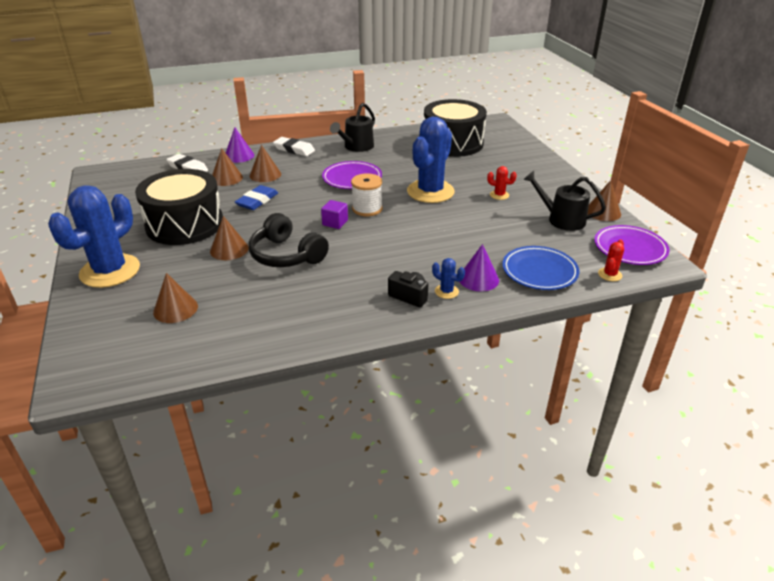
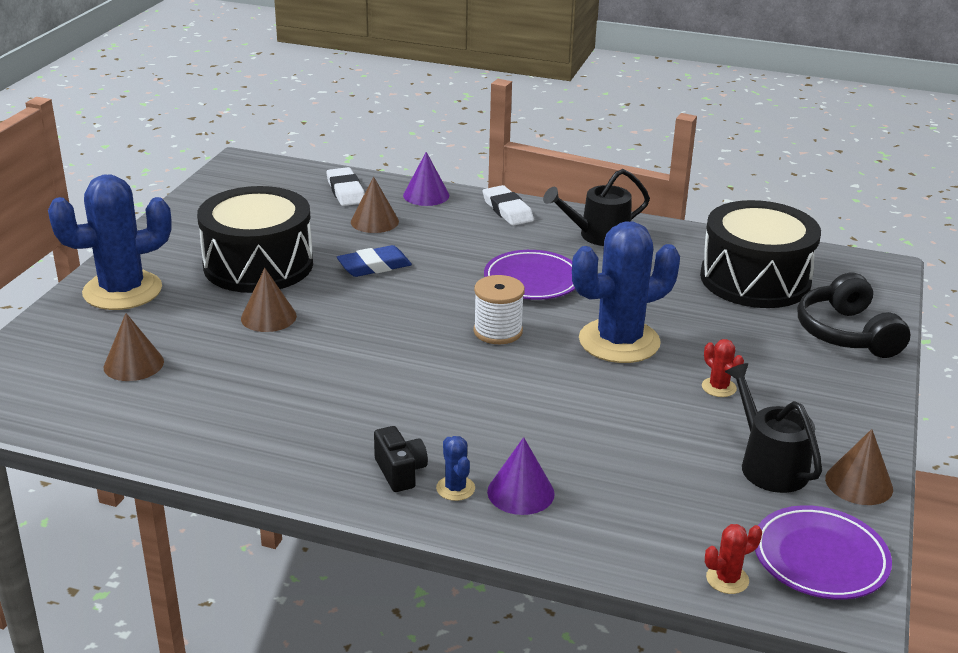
camera: 35 degrees right, 5 degrees down
(265, 175) = (426, 233): brown cone -> none
(286, 255) = (322, 352): black headphones -> black headphones (846, 333)
(335, 223) = (432, 334): purple cube -> none
(539, 272) = (622, 524): blue plate -> none

